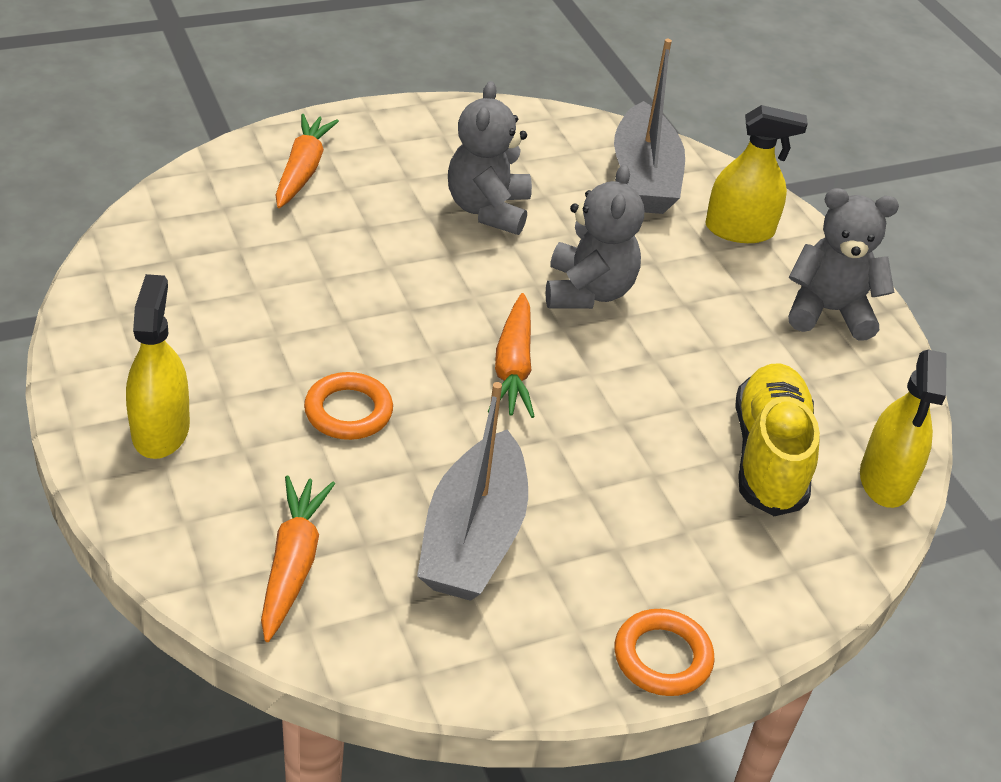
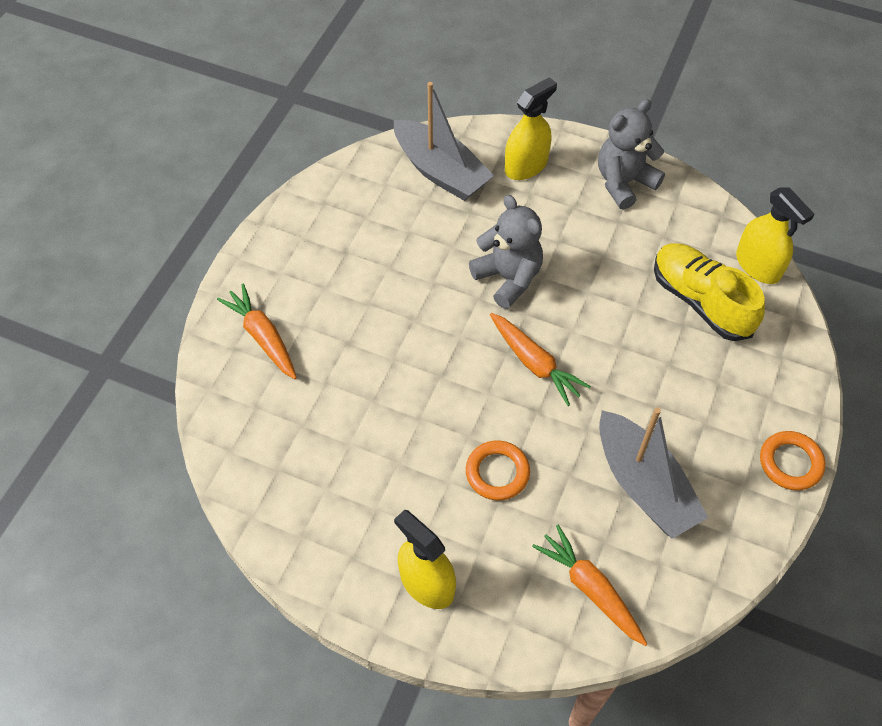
camera: 40 degrees left, 15 degrees up
(488, 210) = (394, 270): grey teddy bear -> none

